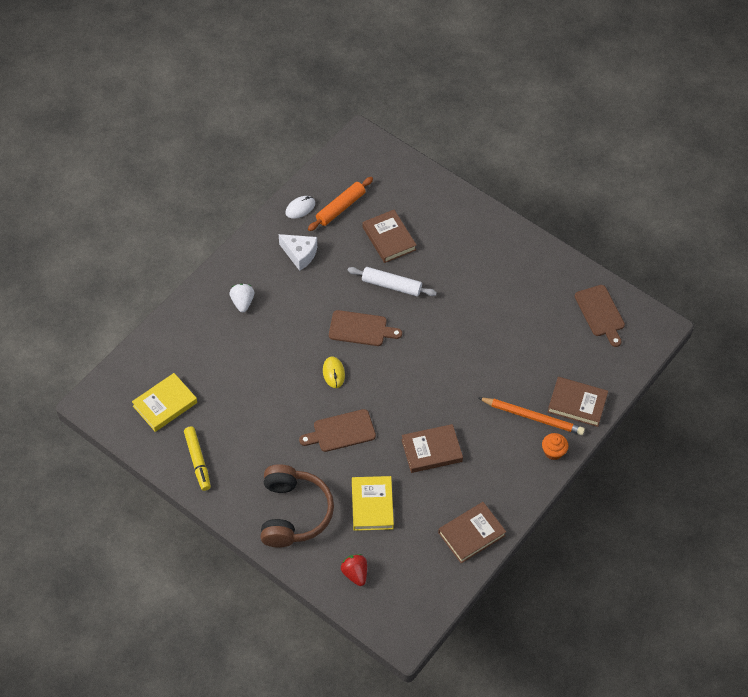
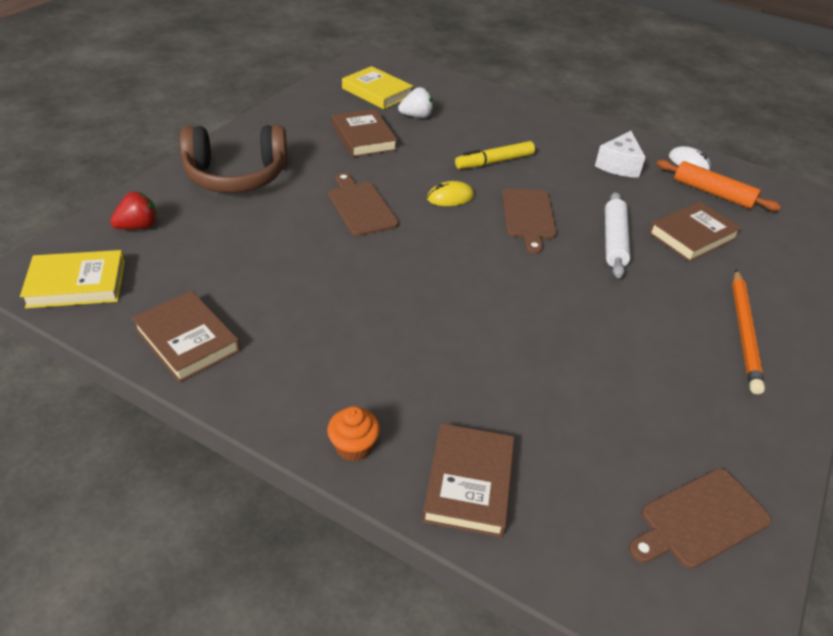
camera: 80 degrees right, 15 degrees down
(197, 461) = (307, 112): yellow marker -> yellow marker (494, 162)
(242, 302) = (528, 130): white strawberry -> white strawberry (416, 116)
(372, 505) = (245, 237): yellow book -> yellow book (77, 284)
(431, 450) = (340, 290): brown book -> brown book (364, 137)
(532, 417) = (423, 413): orange pencil -> orange pencil (744, 332)

